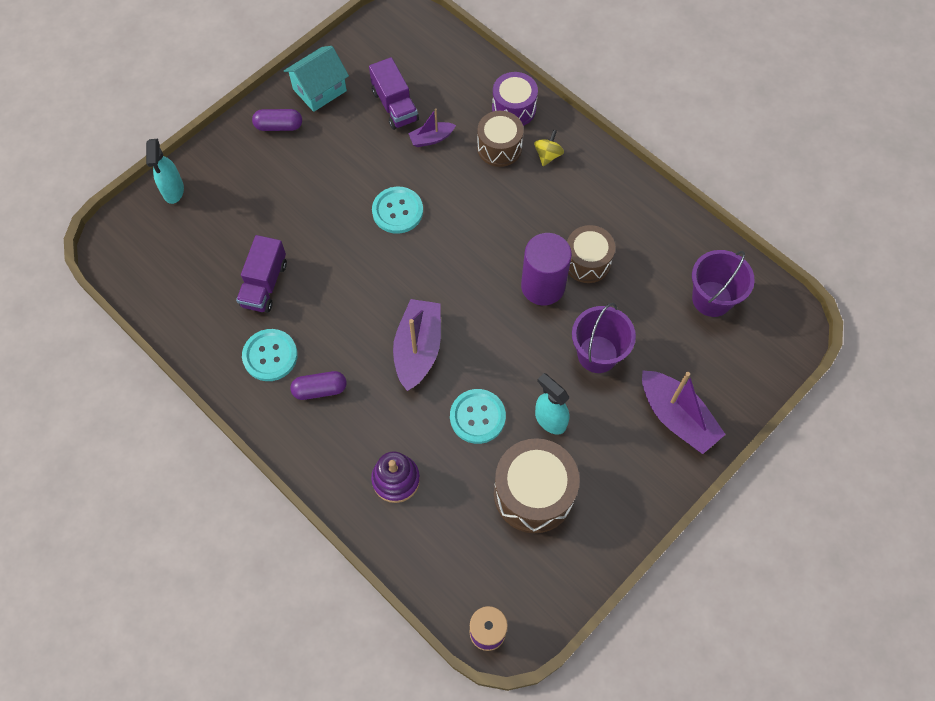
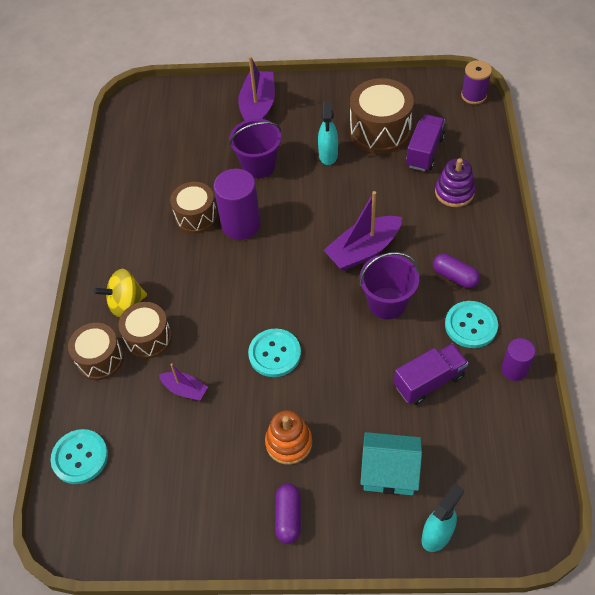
camera: 130 degrees left, 10 degrees down
(207, 346) = (514, 369): none -> purple cylinder
(279, 126) = (288, 517): purple capsule -> purple capsule turned 45 degrees clockwise
(319, 90) = (218, 522): turquoise house -> turquoise house (389, 472)
(324, 165) = (289, 443): none -> orange stacking toy
(395, 106) = (177, 445): purple truck -> purple truck (424, 152)
(477, 417) = (368, 187): turquoise button -> turquoise button (80, 457)
(514, 109) = (100, 359): purple drum -> brown drum
(548, 155) = (126, 303): yellow spinning top -> yellow spinning top, size x1.54
(712, 299) = (157, 142): purple bucket -> purple bucket (387, 303)

